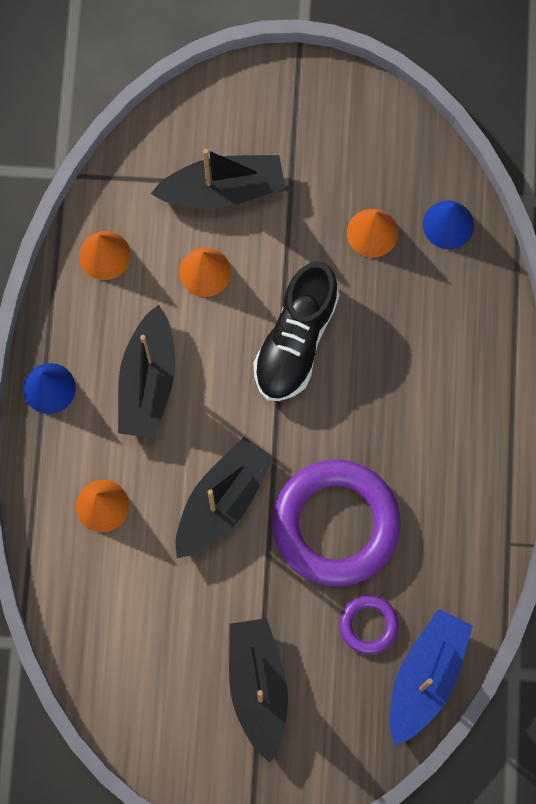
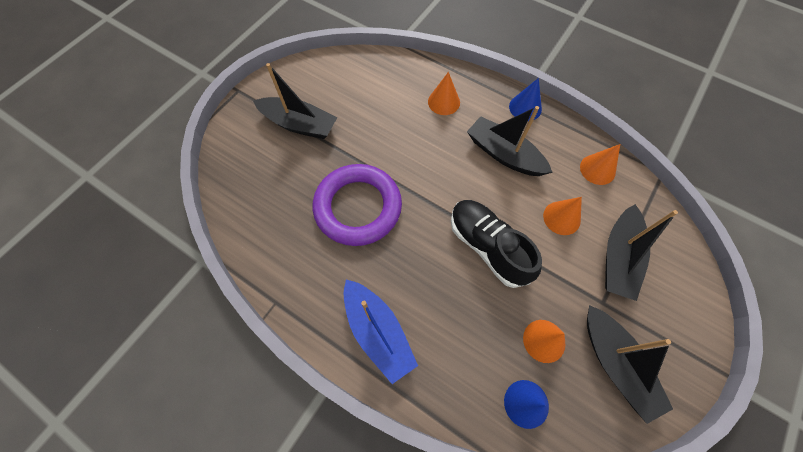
camera: 120 degrees right, 10 degrees down
(222, 501) = (410, 157): black boat -> black boat (615, 364)
(368, 625) = (289, 193): purple ring -> none
(426, 676) = (238, 207): blue boat -> blue boat (378, 332)

